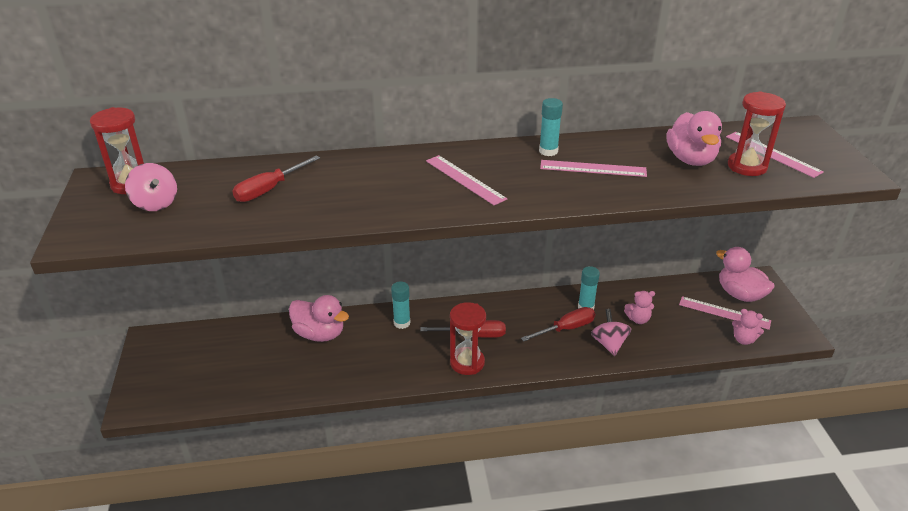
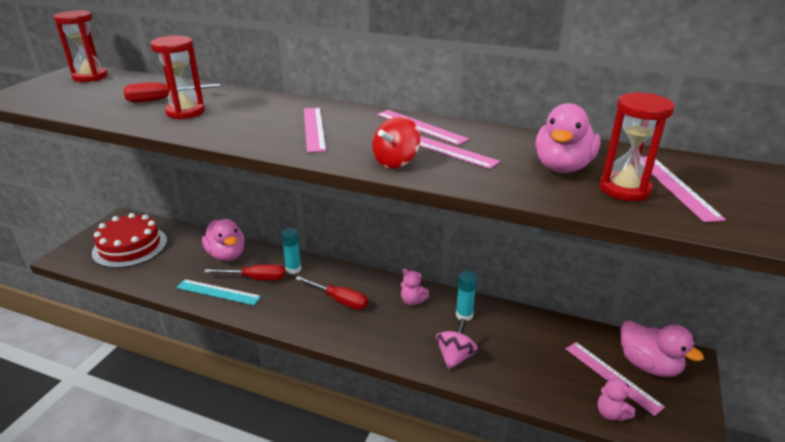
camera: 30 degrees right, 5 degrees down
(155, 203) = (82, 90): pink spinning top -> none
(201, 365) = (130, 246): none -> red cake
(353, 372) = (218, 292): none -> turquoise ruler
(467, 363) = (311, 320): red hourglass -> red hourglass (185, 112)
(548, 151) = (421, 126): turquoise glue stick -> pink ruler
(566, 329) = (426, 327): red screwdriver -> red screwdriver (256, 278)
(574, 192) = (396, 162): none -> red spinning top
(638, 319) = (507, 346): pink teddy bear -> pink teddy bear (412, 301)
(740, 294) = (648, 365): pink duck -> pink duck turned 150 degrees clockwise

